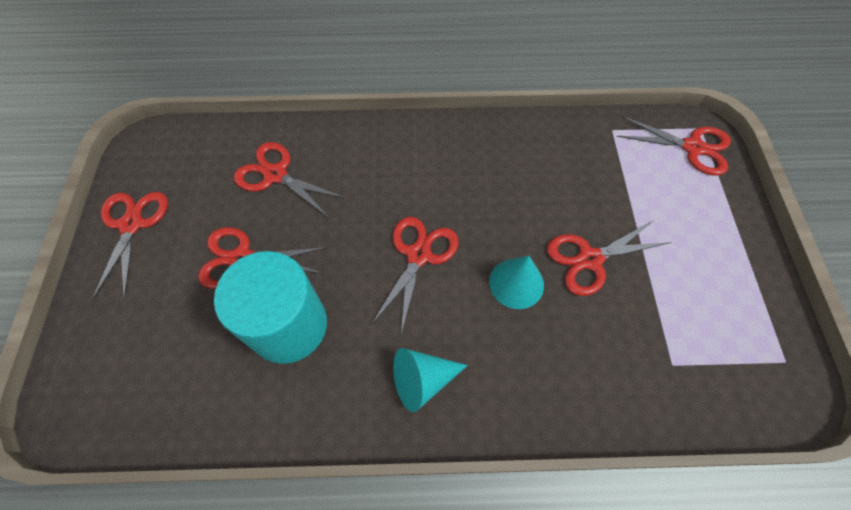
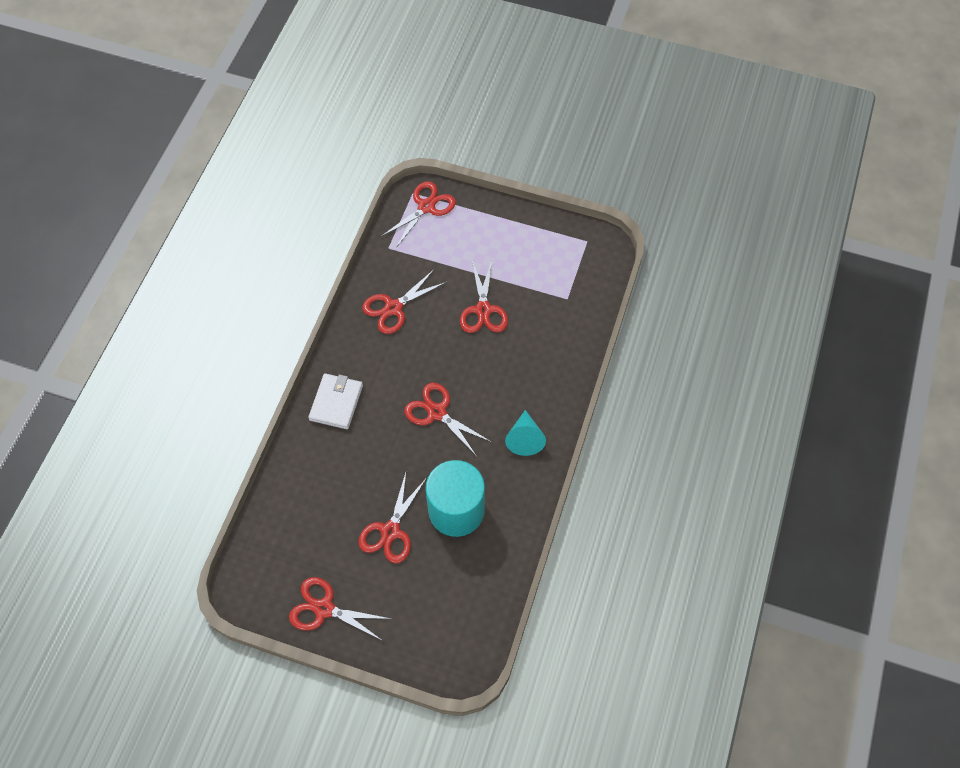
camera: 70 degrees left, 0 degrees up
(275, 174) = (323, 492): red scissors -> red scissors (393, 308)
(390, 149) = (336, 402): none -> white wallet
(516, 283) = (482, 360): turquoise cone -> none

